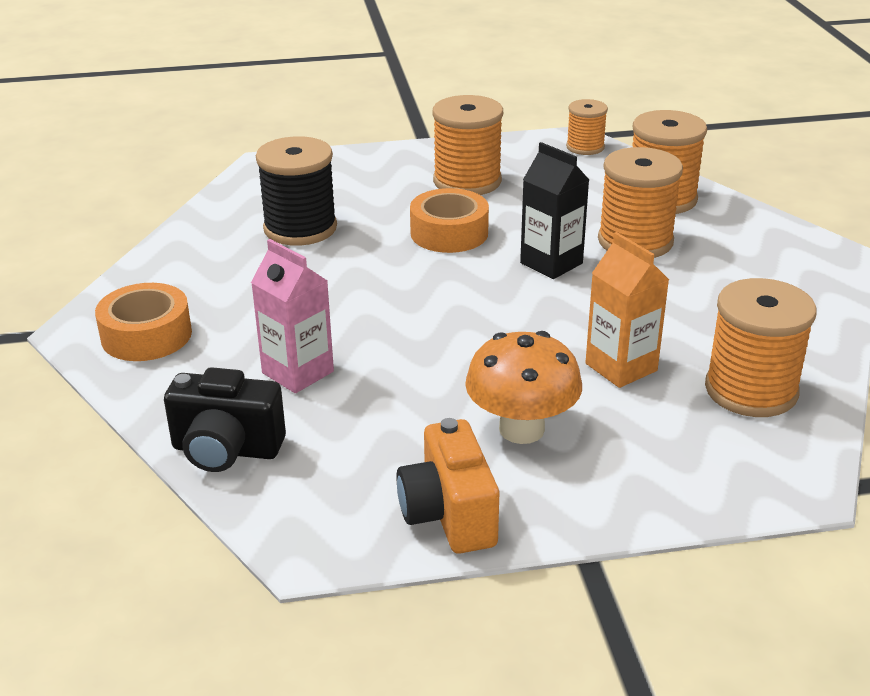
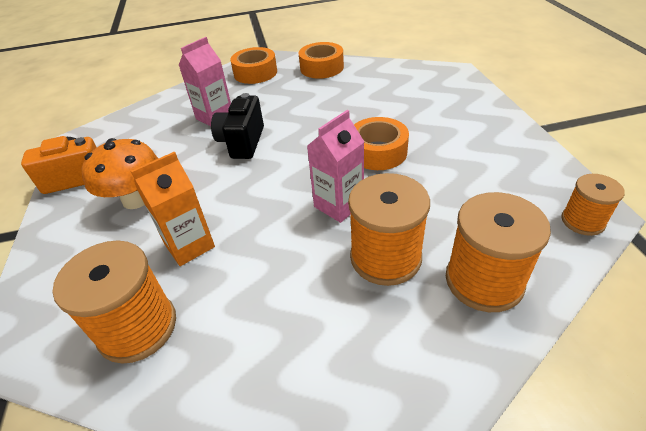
camera: 90 degrees right, 10 degrees up
(176, 266) = (321, 68): none -> orange tape
(226, 450) = (157, 108): black camera -> black camera (242, 142)
(300, 228) = (371, 95): black spool -> none
(467, 181) = (467, 153): orange spool -> none
(551, 263) = (339, 205): black carton -> pink carton

